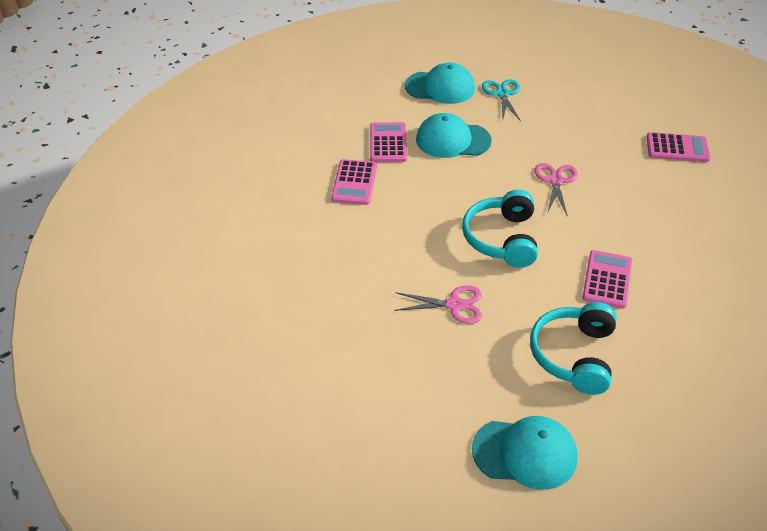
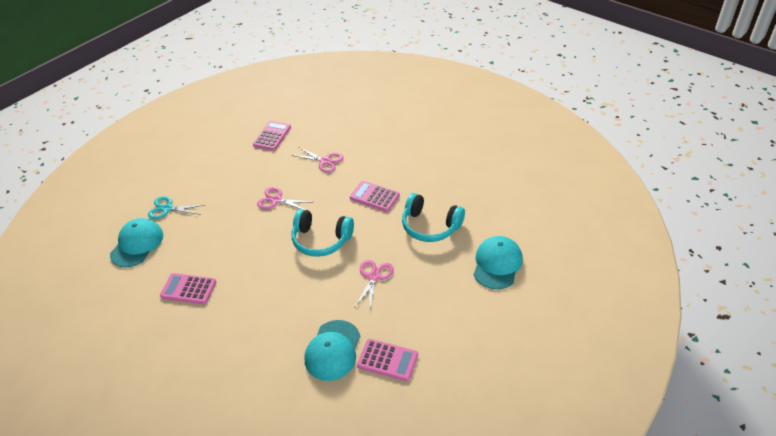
camera: 75 degrees left, 0 degrees up
(354, 183) = (226, 318): pink calculator -> pink calculator (387, 360)
(452, 140) = (206, 248): turquoise cap -> turquoise cap (333, 350)
(654, 212) = (325, 161): none -> pink scissors

